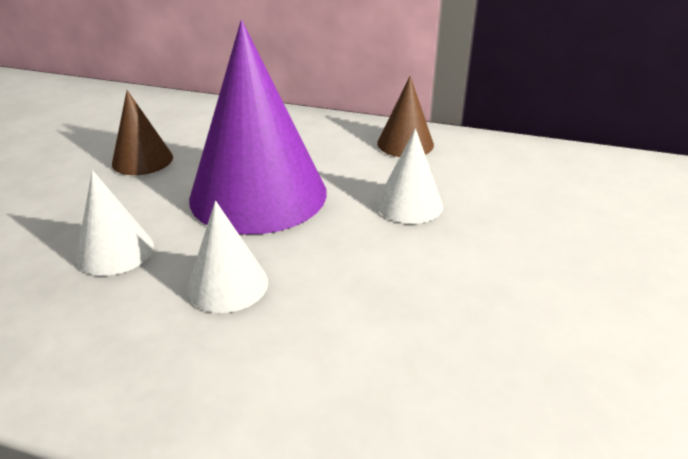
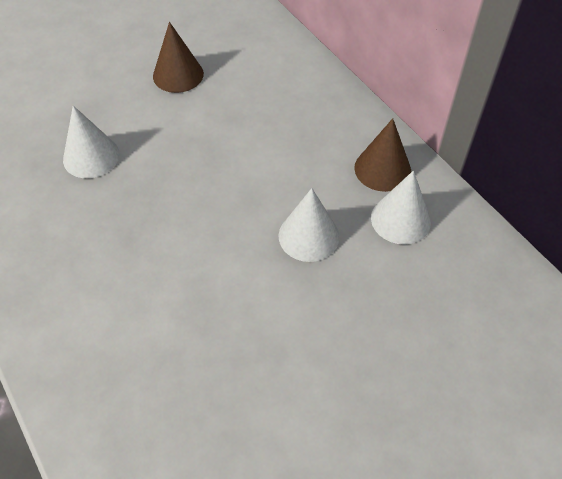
camera: 40 degrees right, 20 degrees up
(228, 285) = (124, 228): white cone -> white cone (400, 219)
(258, 194) = (218, 157): purple cone -> none

